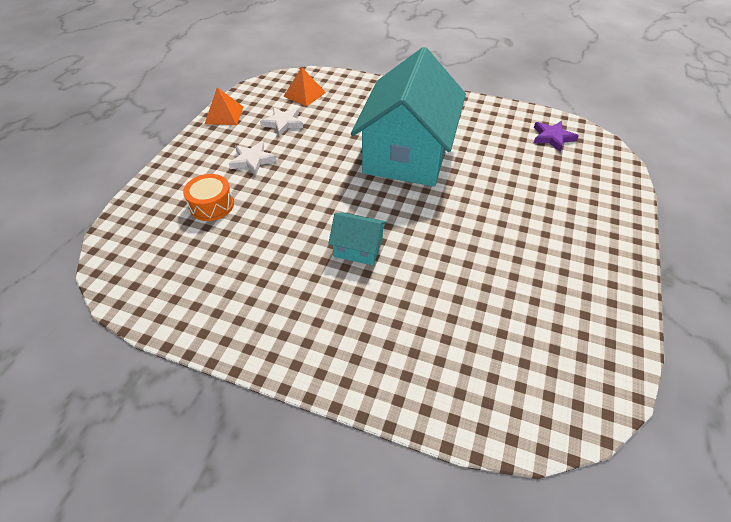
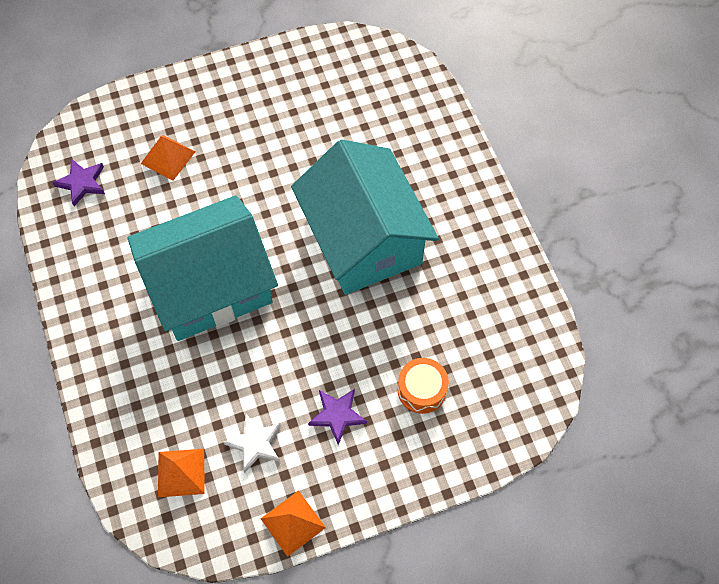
camera: 130 degrees left, 15 degrees up
(252, 160) = (337, 415): white star -> purple star
(358, 248) = (363, 239): turquoise house -> turquoise house, size x2.44
(543, 184) = (168, 157): none -> orange pyramid

